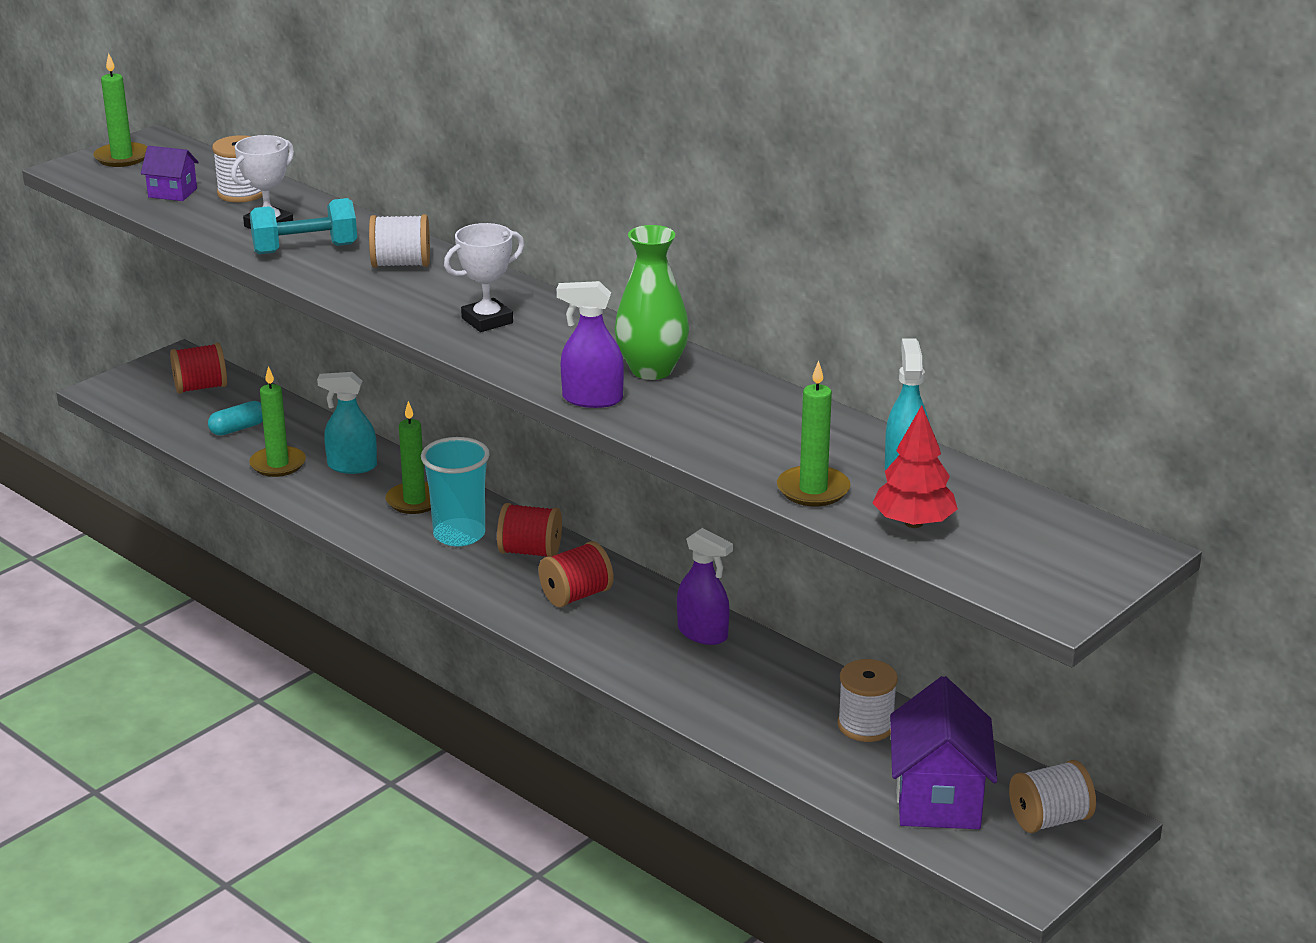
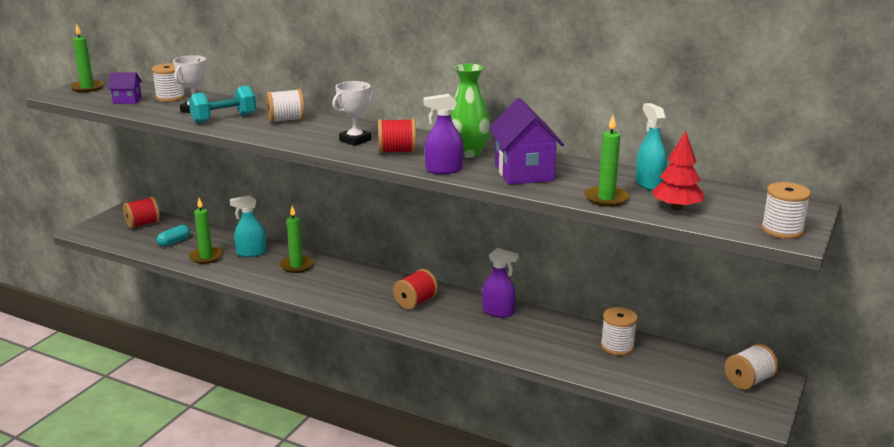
camera: 15 degrees left, 5 degrees down
(459, 534) = (331, 280): turquoise cup -> none
(530, 552) = (377, 283): red spool -> red spool (397, 151)
(938, 799) = (682, 379): purple house -> purple house (524, 172)
(1051, 589) = (782, 230): none -> white spool

